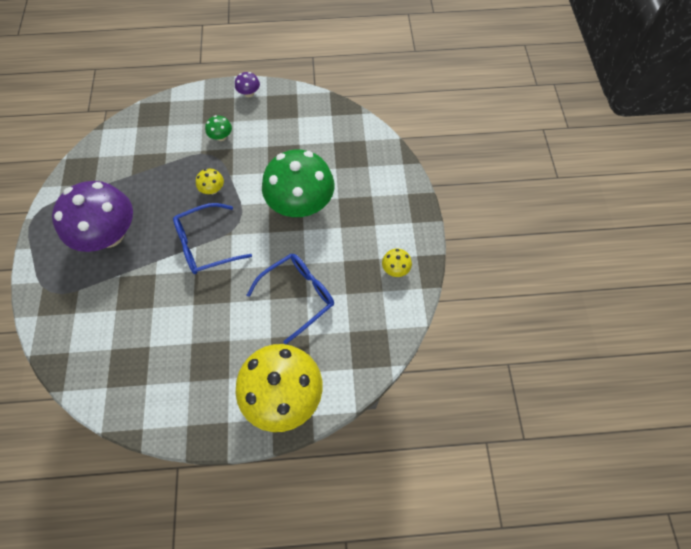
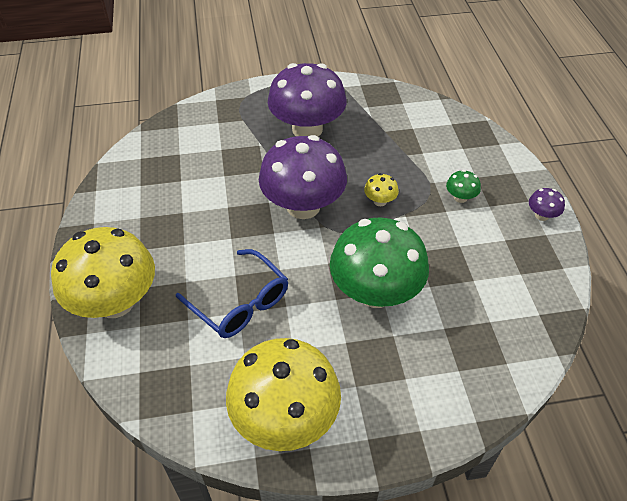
camera: 85 degrees right, 15 degrees down
(206, 245) = (303, 206): blue glasses -> purple mushroom
(395, 269) = (285, 418): yellow mushroom -> yellow mushroom, size x2.49

